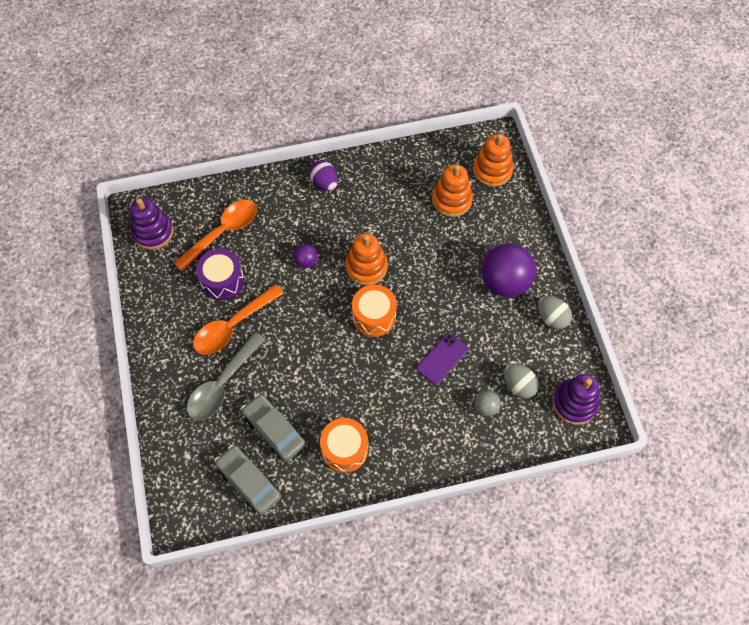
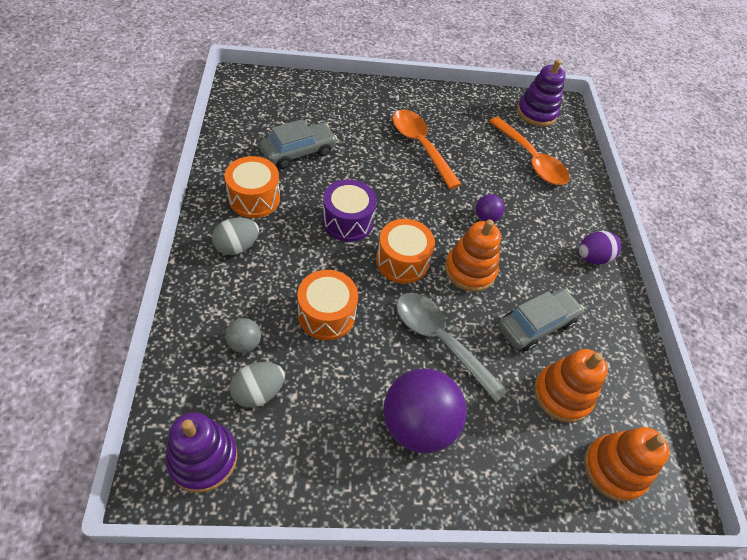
camera: 95 degrees right, 10 degrees down
(222, 281) = (473, 148): purple drum -> purple drum (347, 221)
(222, 384) = (360, 127): grey spoon -> grey spoon (440, 340)
(249, 482) = (255, 125): grey car -> grey car (536, 324)
(442, 359) = (326, 314): purple phone -> orange drum
(551, 318) = (344, 473): grey egg -> grey egg (237, 246)

